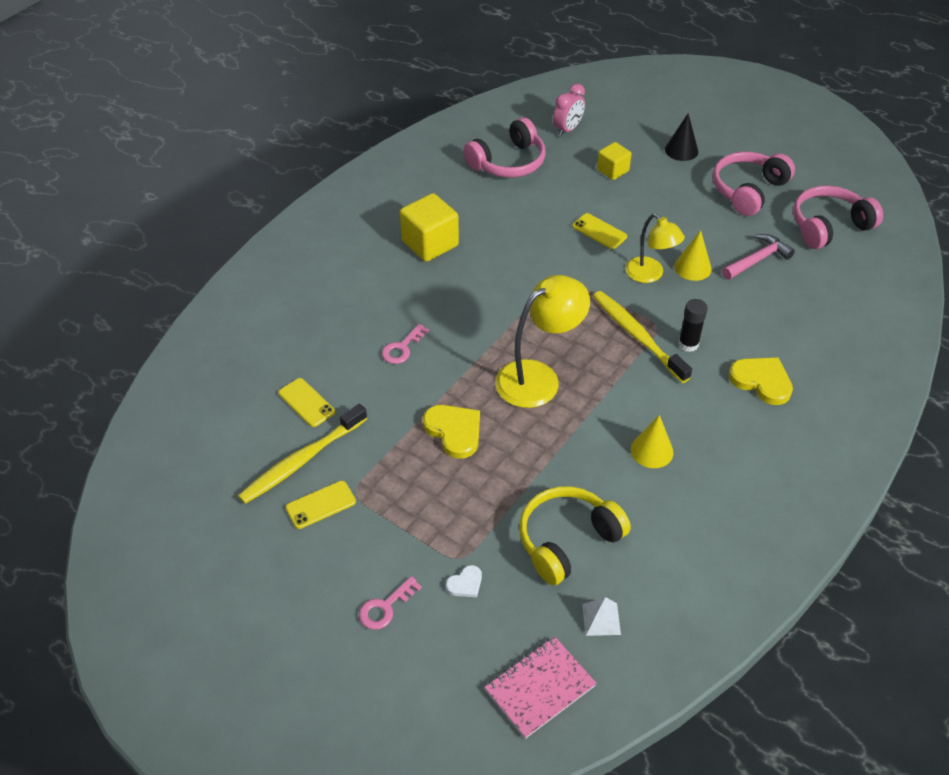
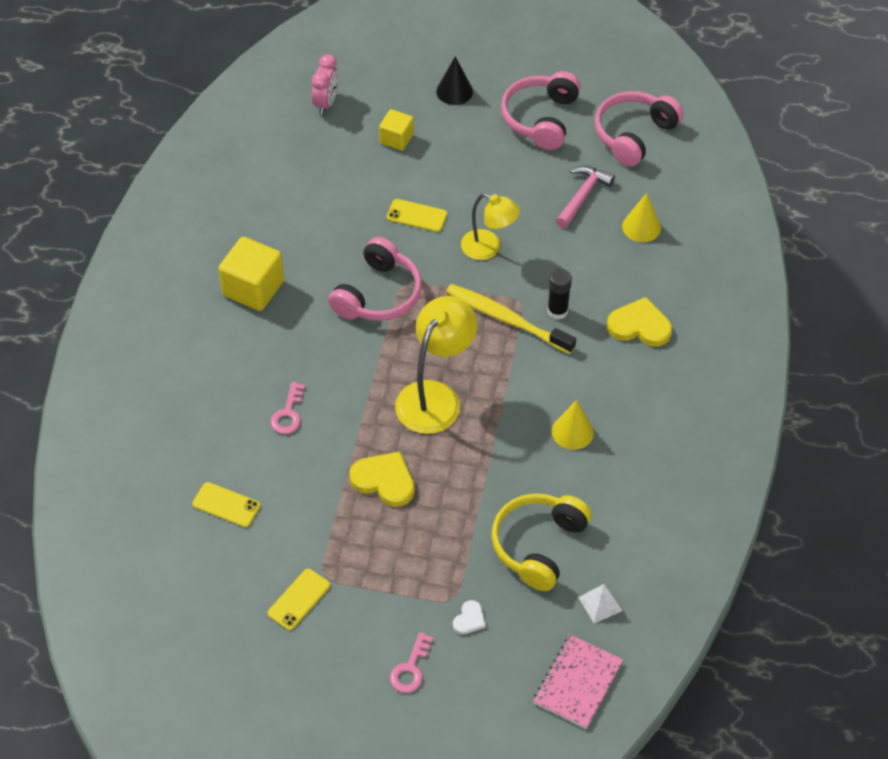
camera: 25 degrees left, 5 degrees up
(301, 460) = (256, 564): yellow toothbrush -> none
(508, 162) = (284, 164): pink headphones -> pink headphones (378, 294)
(692, 267) = (525, 226): yellow cone -> yellow cone (641, 227)

